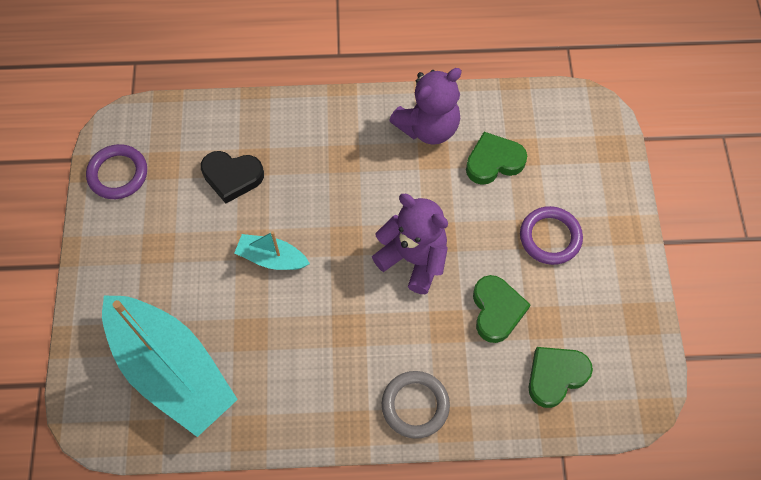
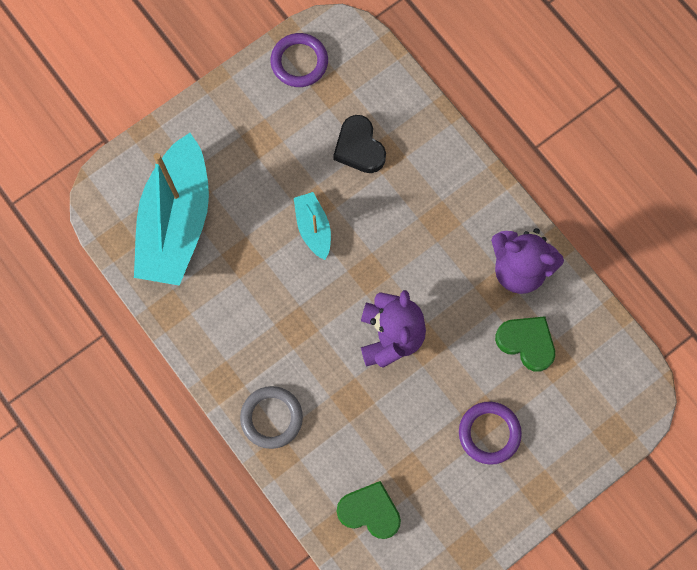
camera: 55 degrees right, 10 degrees up
(496, 310) = (393, 430): green heart -> none

